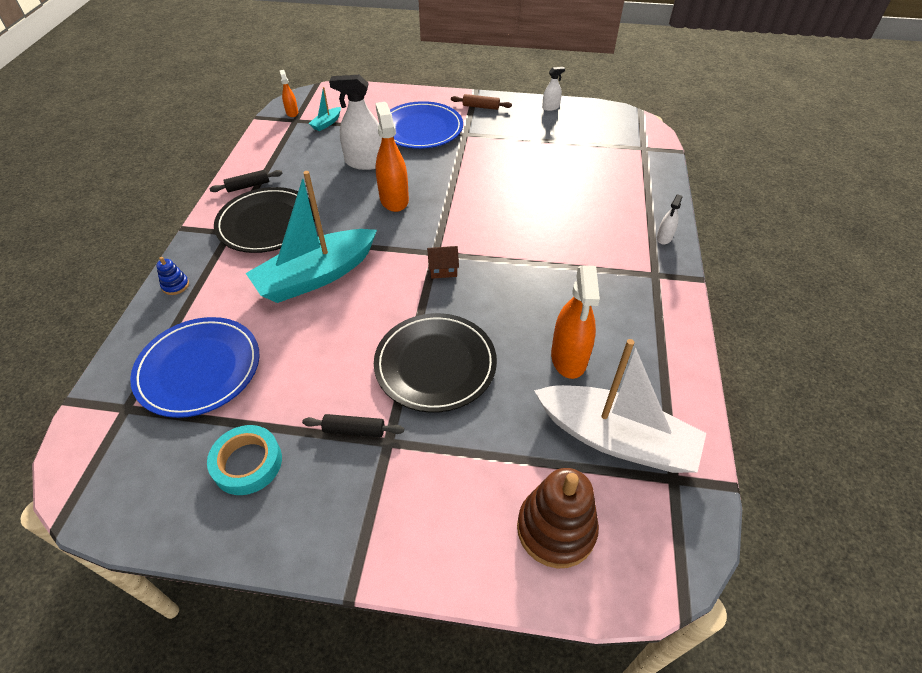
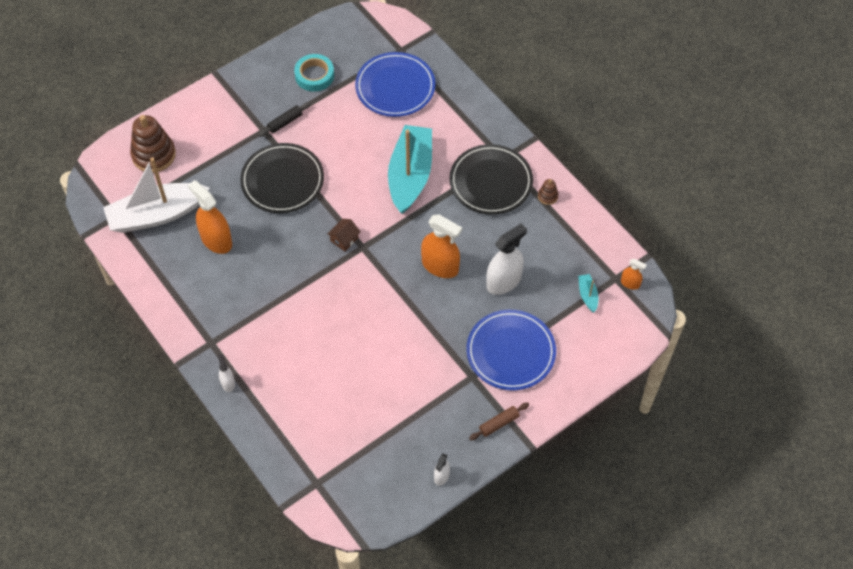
camera: 135 degrees right, 10 degrees up
(175, 285) = (476, 109): blue stacking toy -> none
(248, 186) = (547, 196): black rolling pin -> brown stacking toy

